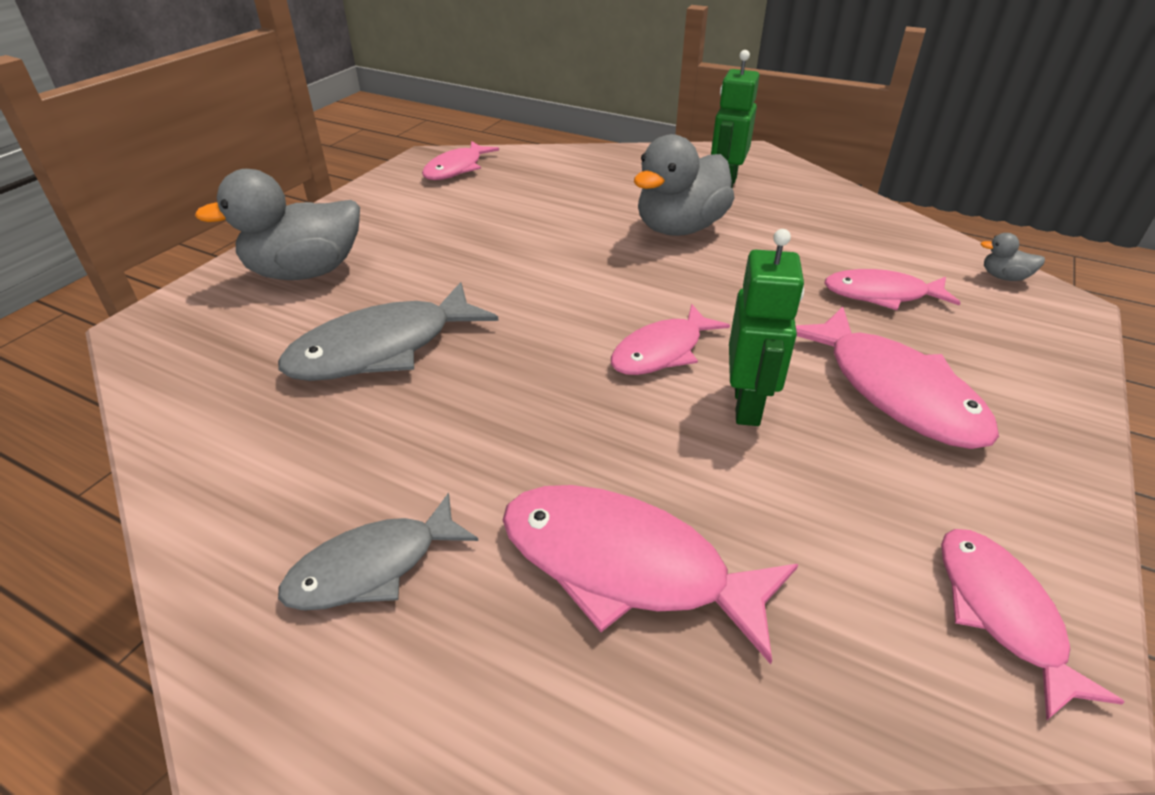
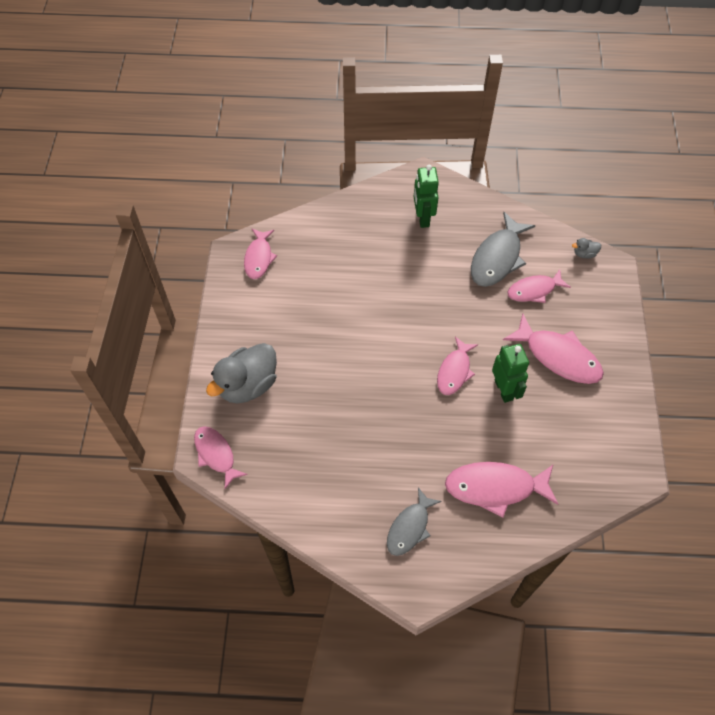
camera: 25 degrees left, 20 degrees up
(382, 348) = (330, 421): grey fish -> grey fish (497, 258)
(680, 228) = (418, 270): grey duck -> none
(1001, 613) = (619, 452): pink fish -> pink fish (216, 454)

